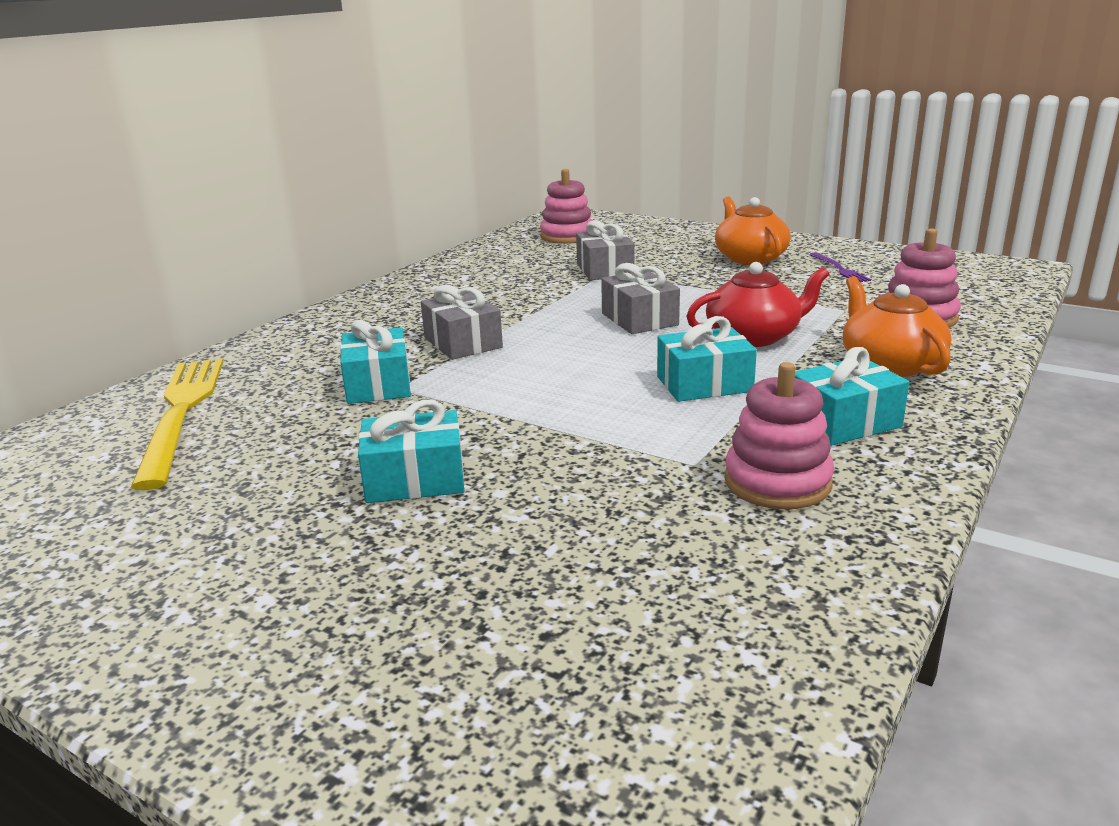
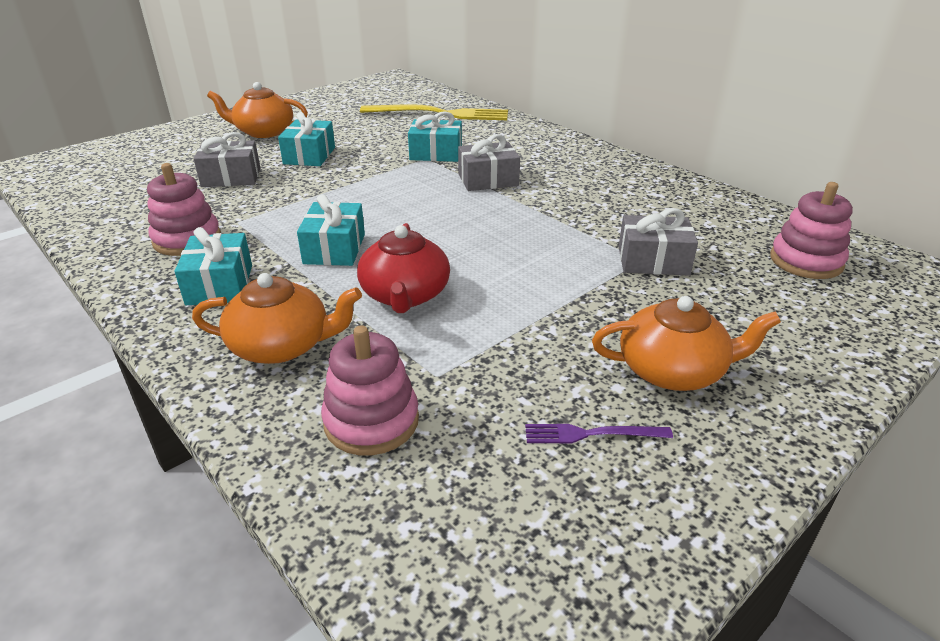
camera: 105 degrees right, 10 degrees up
(283, 573) = (264, 132): none -> orange teapot
(639, 319) = (489, 251): grey gift -> grey gift (231, 177)

